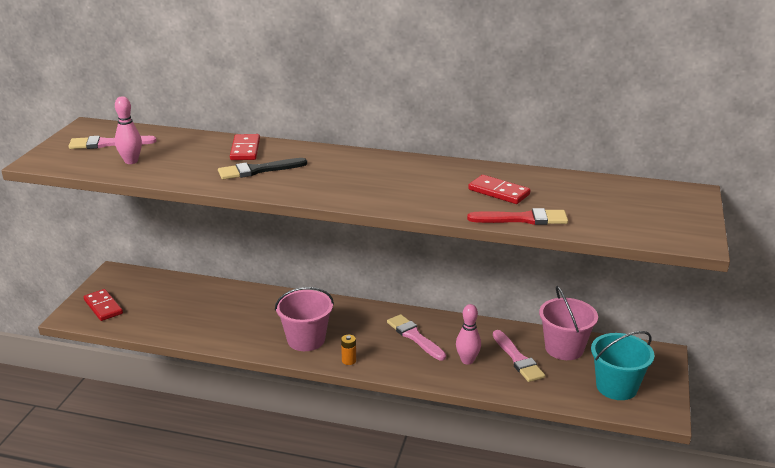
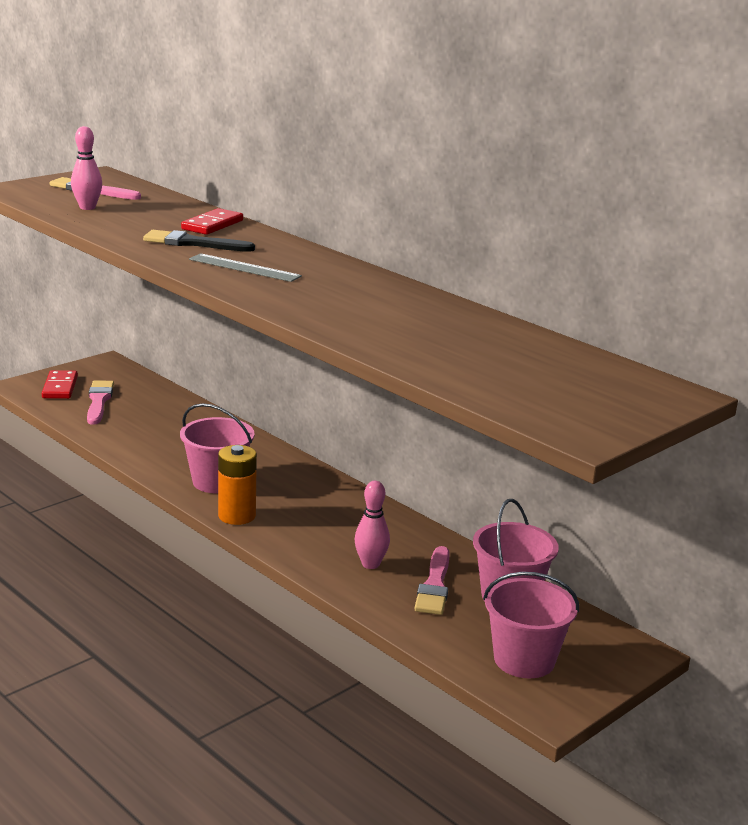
camera: 30 degrees right, 5 degrees down
(324, 181) = (244, 268): none -> grey ruler
(349, 360) = (237, 516): orange battery -> orange battery, size x1.96
(414, 337) = (340, 520): pink brush -> pink brush (99, 401)
(498, 192) = (420, 326): red domino -> none
(522, 219) = (401, 355): red brush -> none
(616, 387) = (524, 660): turquoise bucket -> pink bucket

